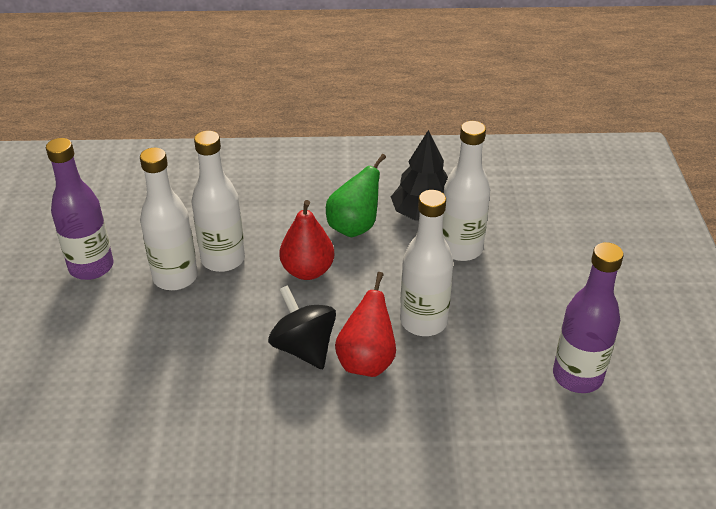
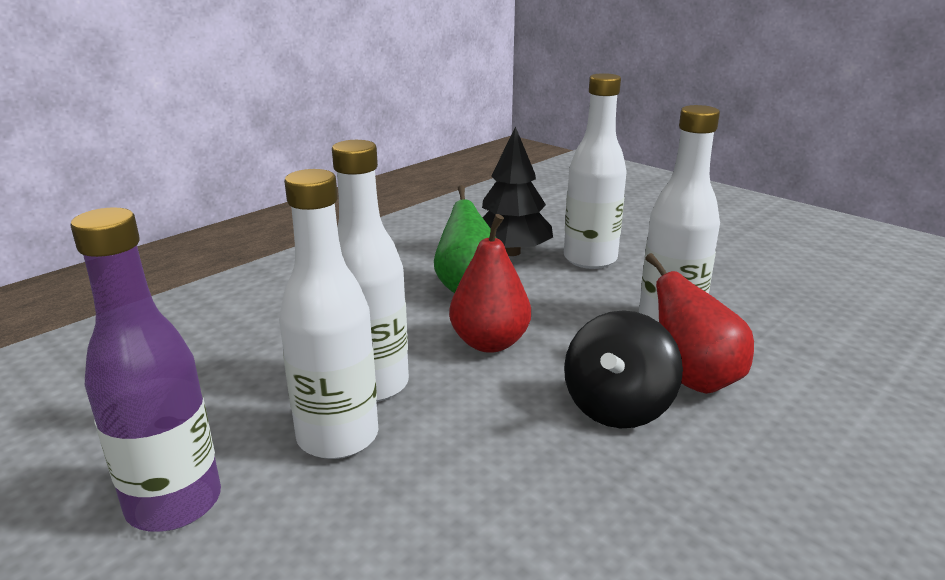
camera: 45 degrees left, 15 degrees down
(304, 348) = (617, 407): black spinning top -> black spinning top turned 75 degrees counterclockwise
(577, 376) = (838, 290): purple bottle -> none

